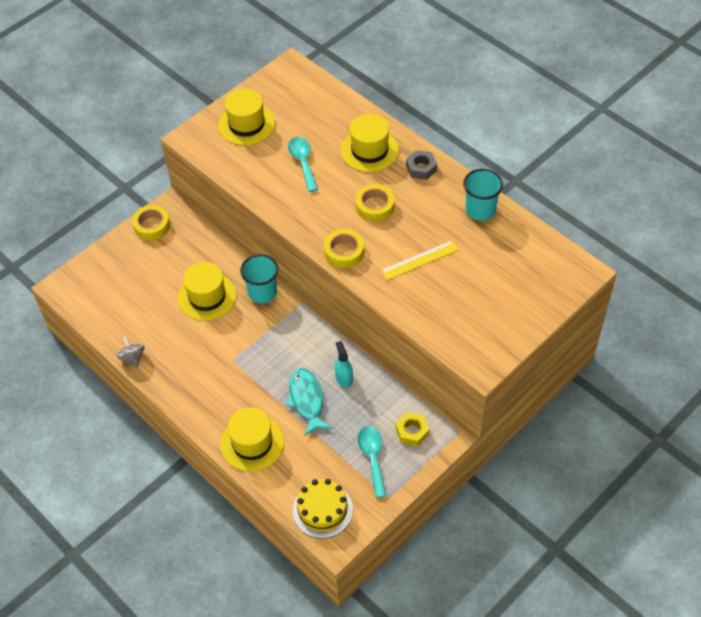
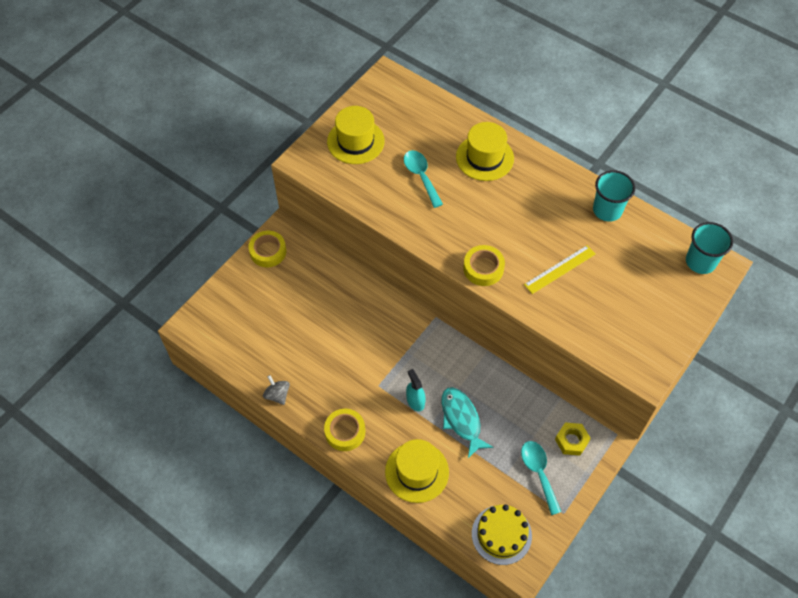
camera: 10 degrees left, 5 degrees up
(207, 296) = (339, 321): yellow hat -> none
(262, 292) = (394, 311): turquoise cup -> turquoise cup (700, 262)
(344, 378) = (493, 392): turquoise spray bottle -> turquoise spray bottle (415, 401)
(375, 206) = (503, 217): yellow tape -> yellow tape (345, 432)
(421, 168) = (539, 172): grey nut -> none

